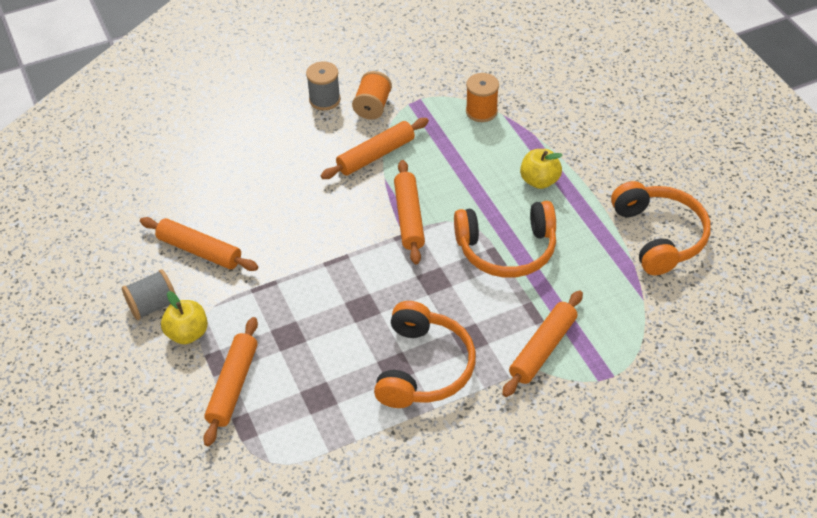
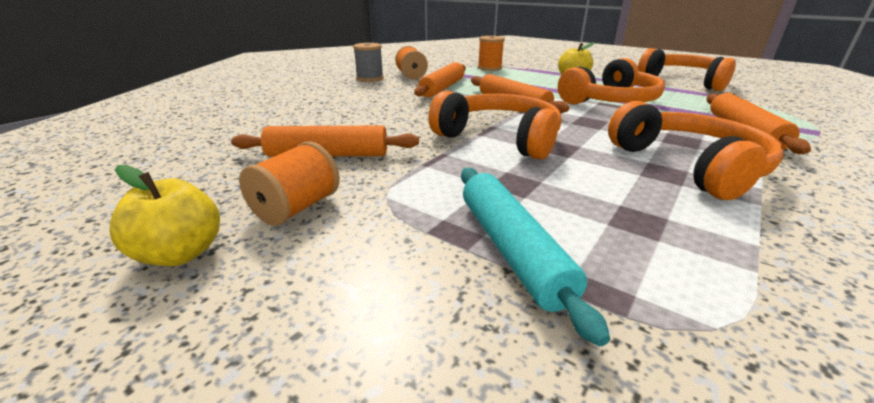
camera: 30 degrees left, 20 degrees down
(153, 305) = (297, 208): grey spool -> orange spool
(187, 333) = (377, 218): yellow apple -> yellow apple (181, 253)
(233, 386) = (511, 249): orange rolling pin -> turquoise rolling pin
(334, 276) = (499, 138): none -> orange headphones

